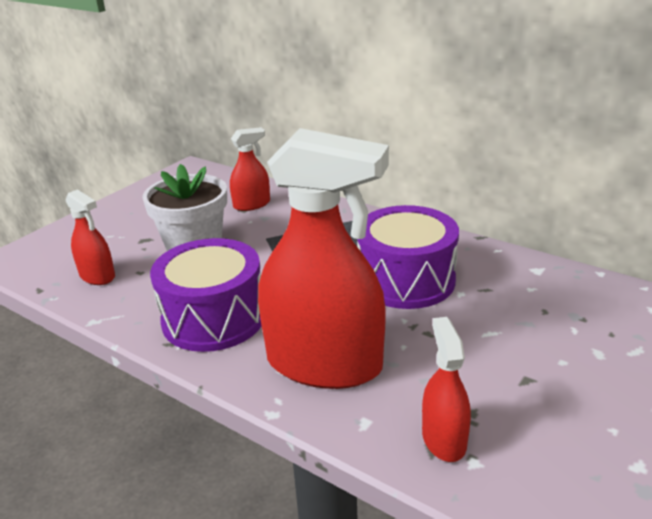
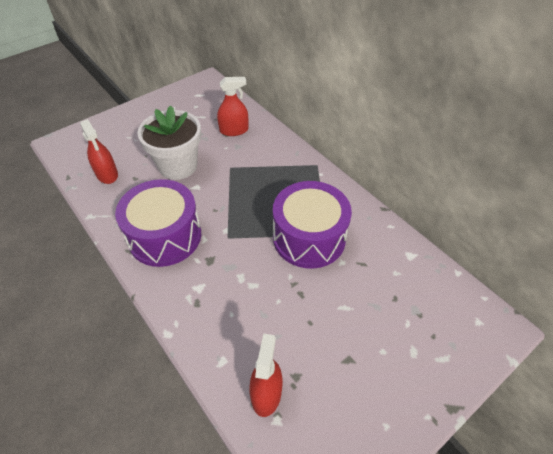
camera: 15 degrees right, 20 degrees up
(324, 364) = (218, 300): red spray bottle -> none

